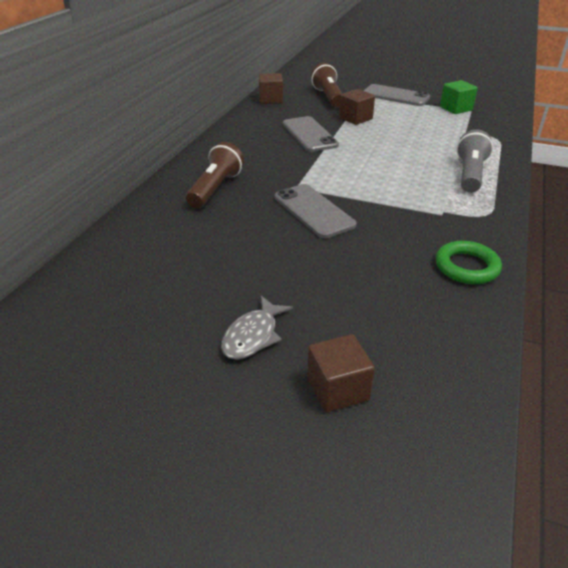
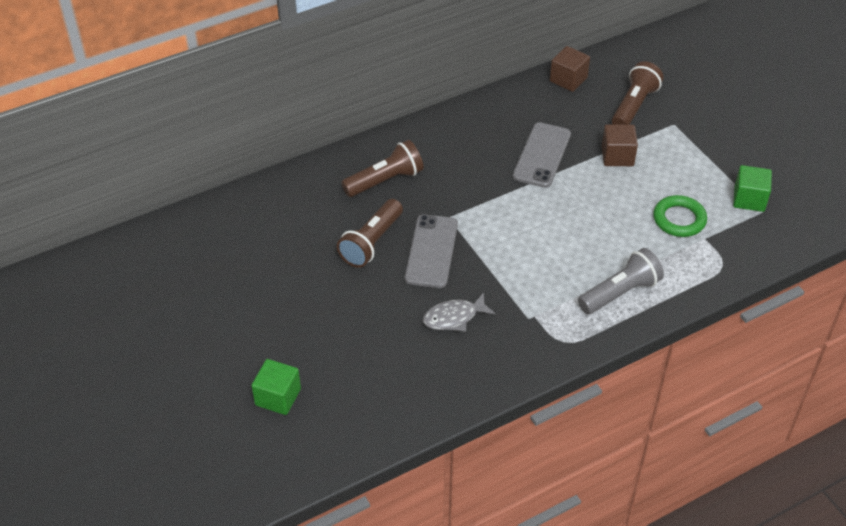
camera: 40 degrees right, 10 degrees up
(253, 336) = (271, 331): grey fish -> grey fish (454, 317)
(258, 227) = (371, 242): none -> brown flashlight
(337, 389) = (278, 397): brown cube -> green cube
(395, 96) = (711, 142): grey phone -> none
(466, 267) = (474, 374): green ring -> green ring (679, 219)

